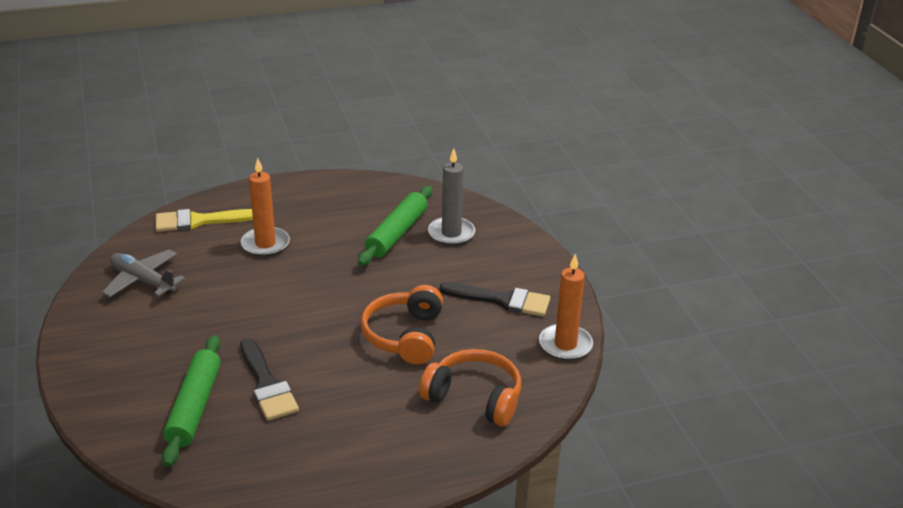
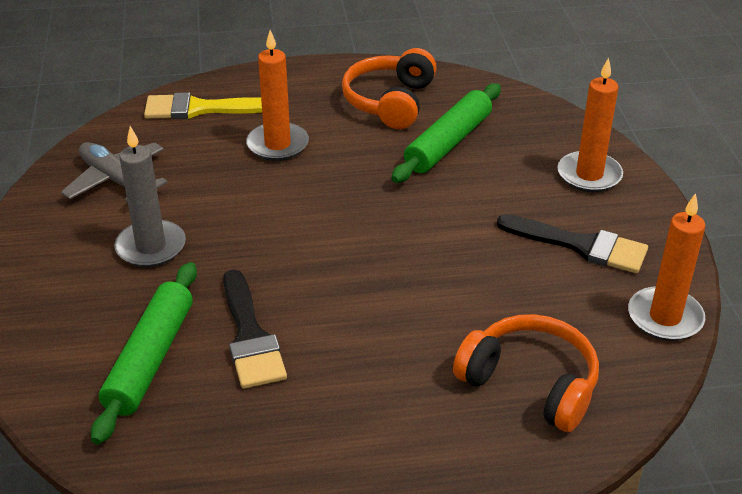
camera: 10 degrees right, 5 degrees up
(405, 336) = (443, 284): orange headphones -> orange headphones (390, 102)
(451, 233) = (520, 148): grey candle -> grey candle (151, 247)
(504, 249) = (589, 175): none -> orange candle

